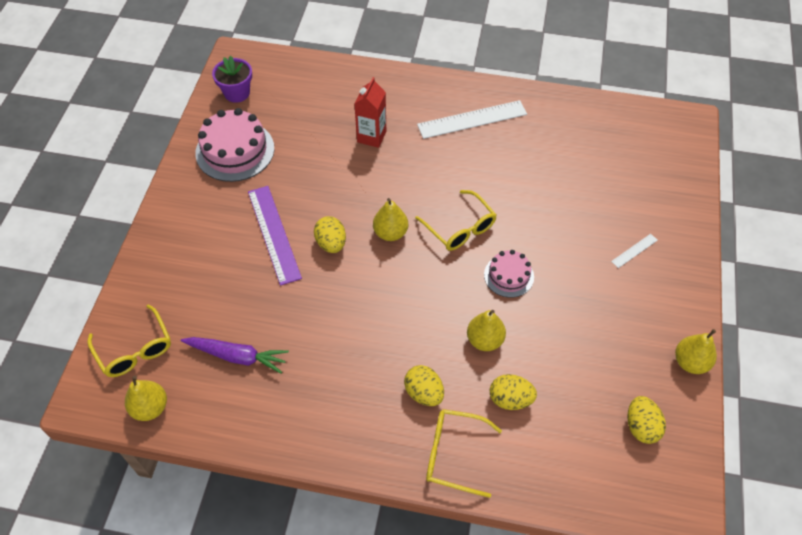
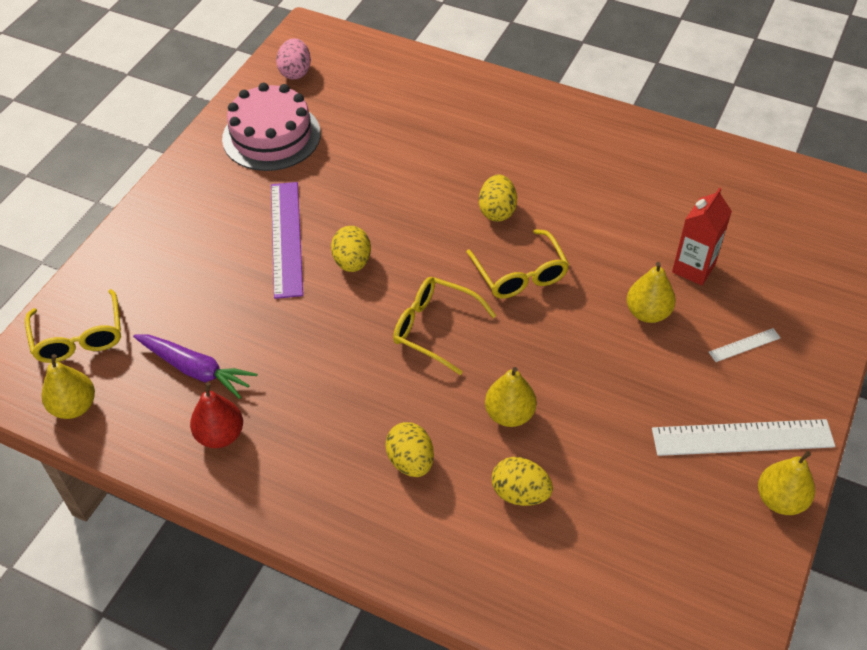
camera: 15 degrees right, 5 degrees down
(237, 93) = (295, 72): purple flower pot -> pink egg
(274, 405) = (220, 435): none -> red pear
(371, 136) = (442, 148): red carton -> red carton (693, 268)
(390, 233) = (430, 264): yellow pear -> yellow pear (647, 313)
(453, 454) = (425, 544): yellow glasses -> yellow glasses (434, 328)
(472, 119) = (577, 149): white ruler -> white ruler (742, 438)
(509, 276) = (565, 343): pink cake -> none
(641, 427) = (686, 566): yellow egg -> yellow egg (497, 211)

